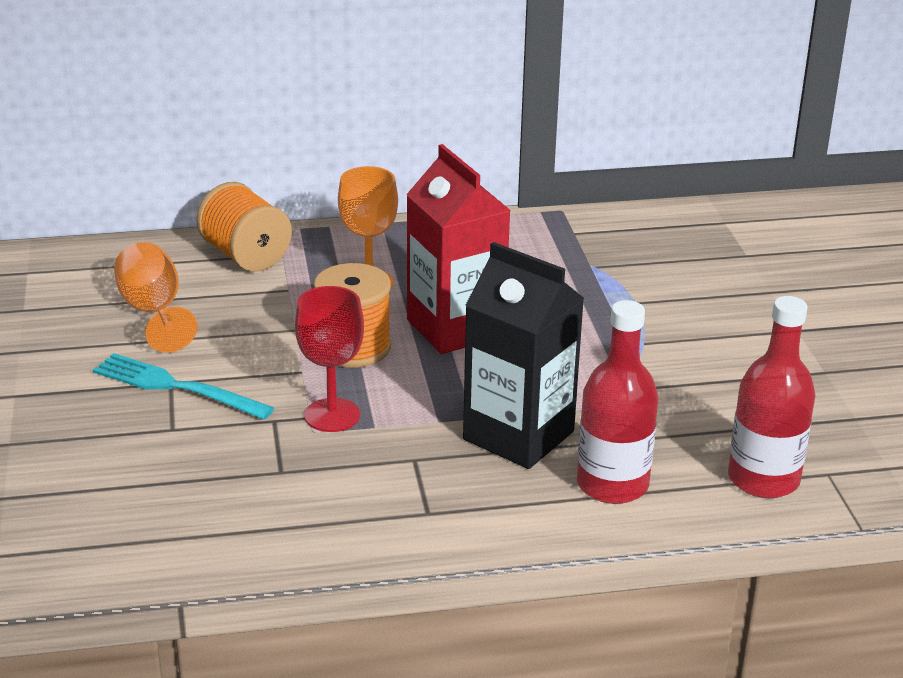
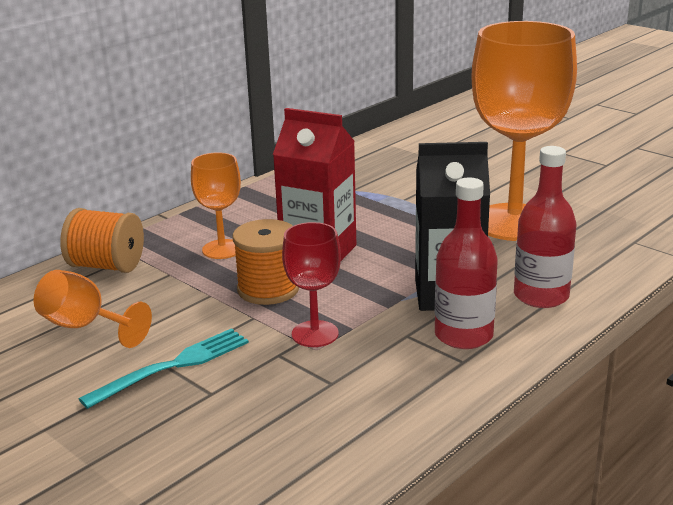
camera: 35 degrees left, 5 degrees down
(175, 387) = (173, 366): turquoise fork -> turquoise fork turned 150 degrees clockwise
(718, 385) = (514, 222): none -> orange goblet
(763, 479) = (610, 258): red bottle -> red bottle (463, 335)

